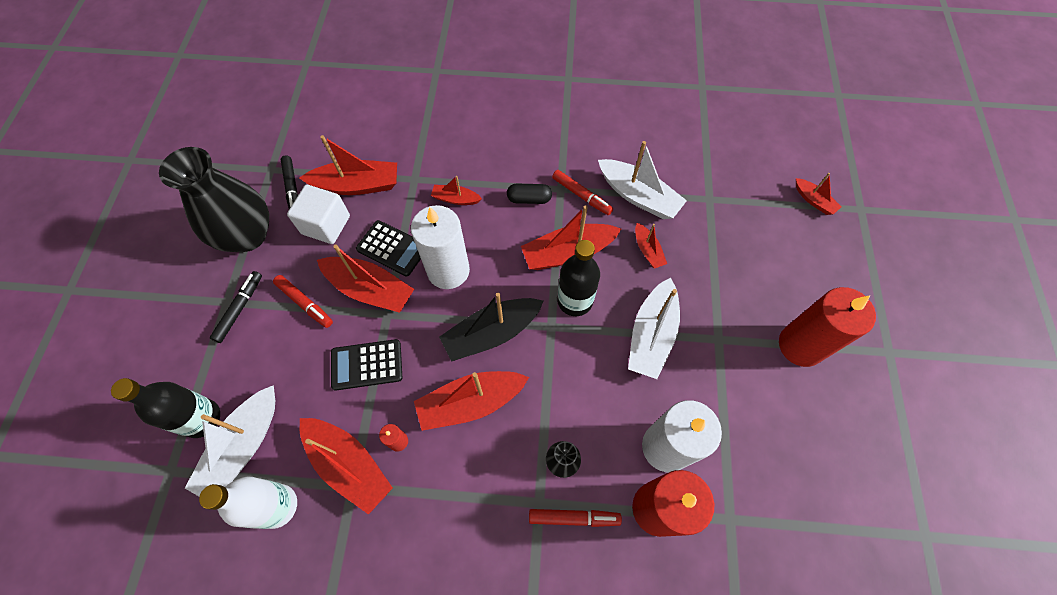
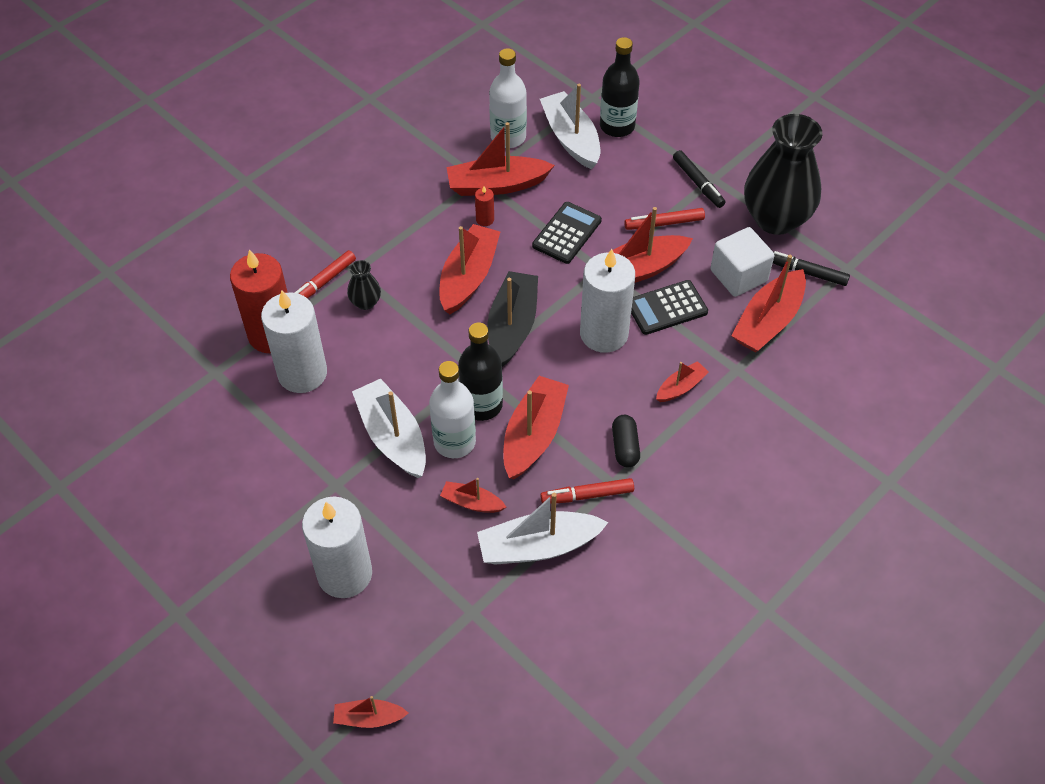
camera: 130 degrees right, 10 degrees down
(529, 199) = (625, 447): black capsule -> black capsule turned 45 degrees counterclockwise
(617, 294) = (454, 442): none -> white bottle
(762, 280) = (345, 574): none -> white candle
(800, 345) = (261, 545): red candle -> none

